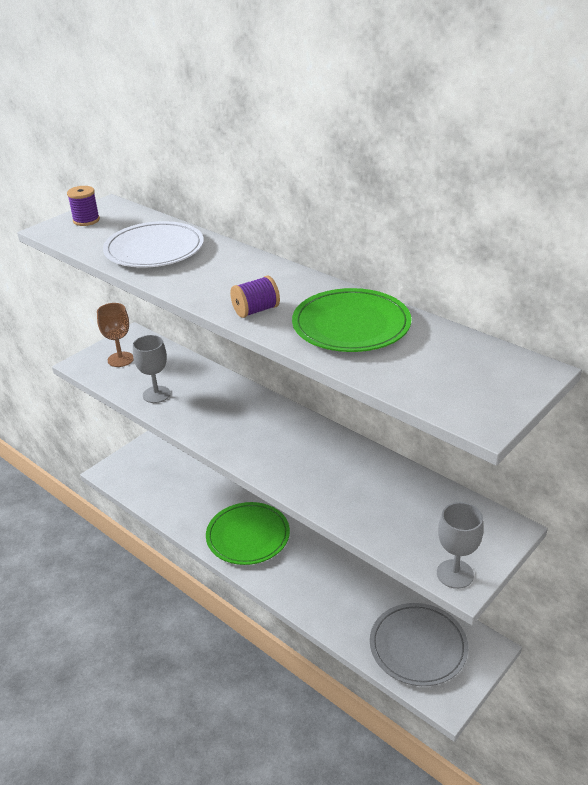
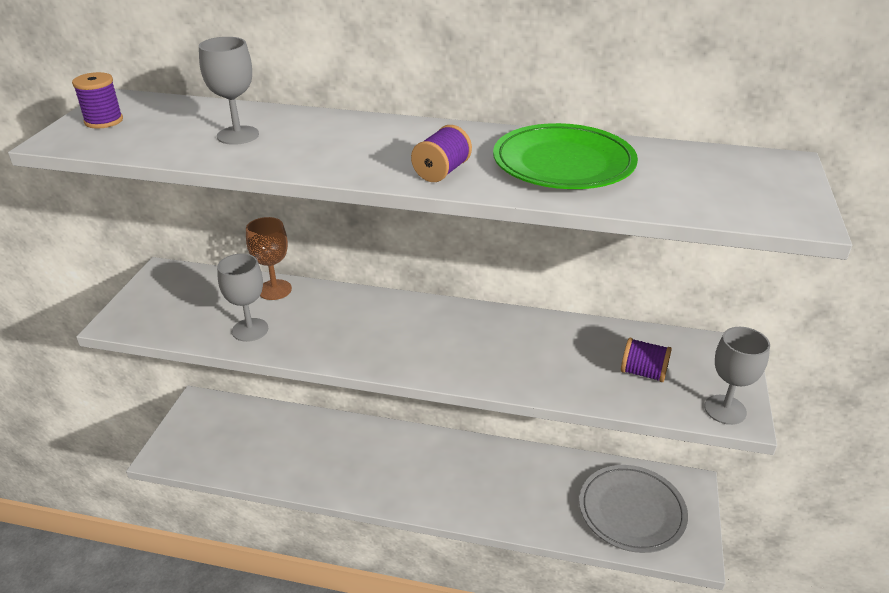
camera: 30 degrees left, 0 degrees up
(120, 359) = (169, 303): brown goblet -> brown goblet (274, 290)
(154, 249) = (238, 135): white plate -> grey goblet
(248, 536) = (384, 467): green plate -> none
(413, 521) = (643, 373): none -> purple spool

